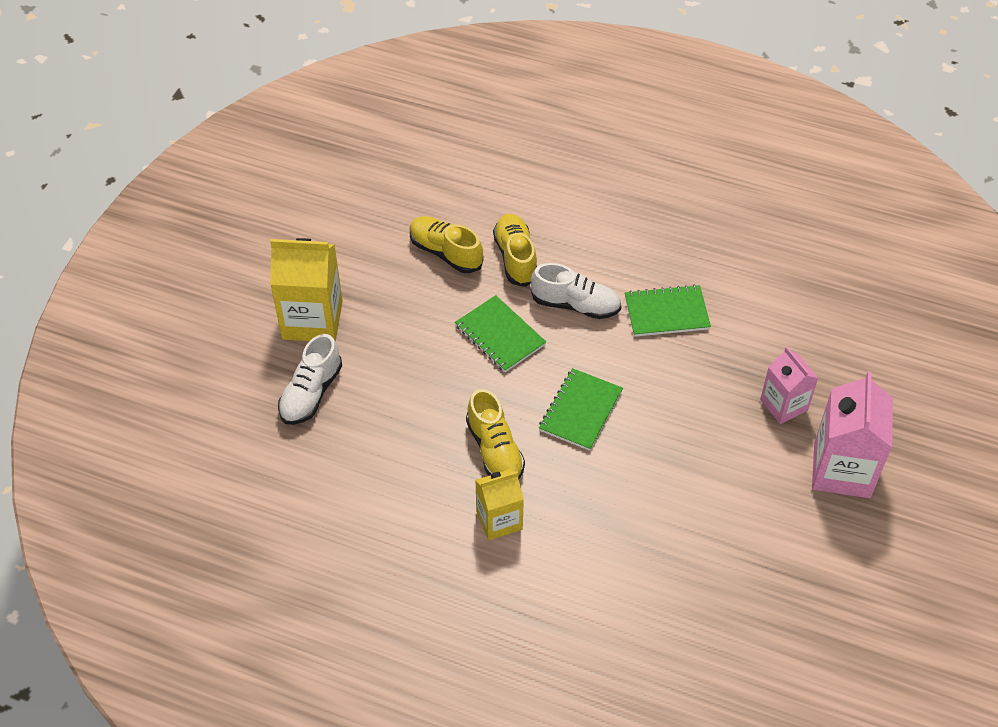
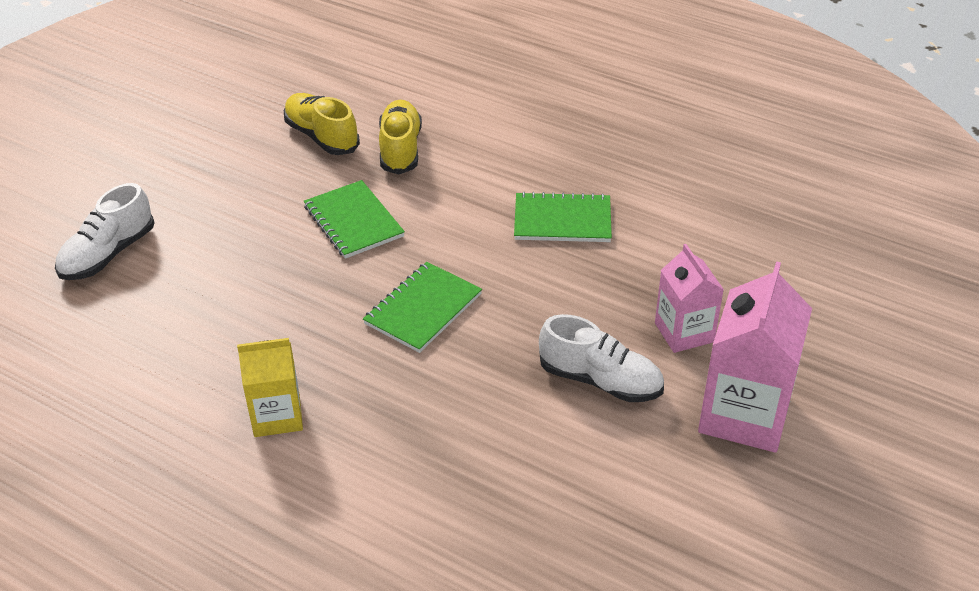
camera: 10 degrees right, 10 degrees down
(312, 320) = (143, 184): yellow carton -> none
(495, 450) = (301, 338): yellow shoe -> none
(575, 305) = (454, 201): white shoe -> white shoe (600, 381)

